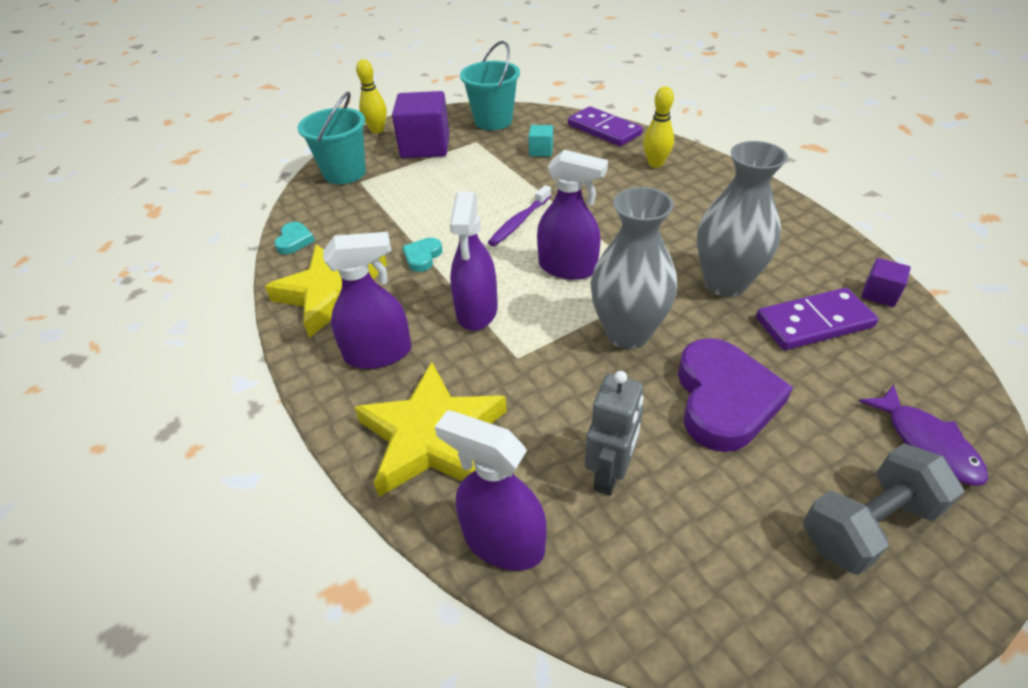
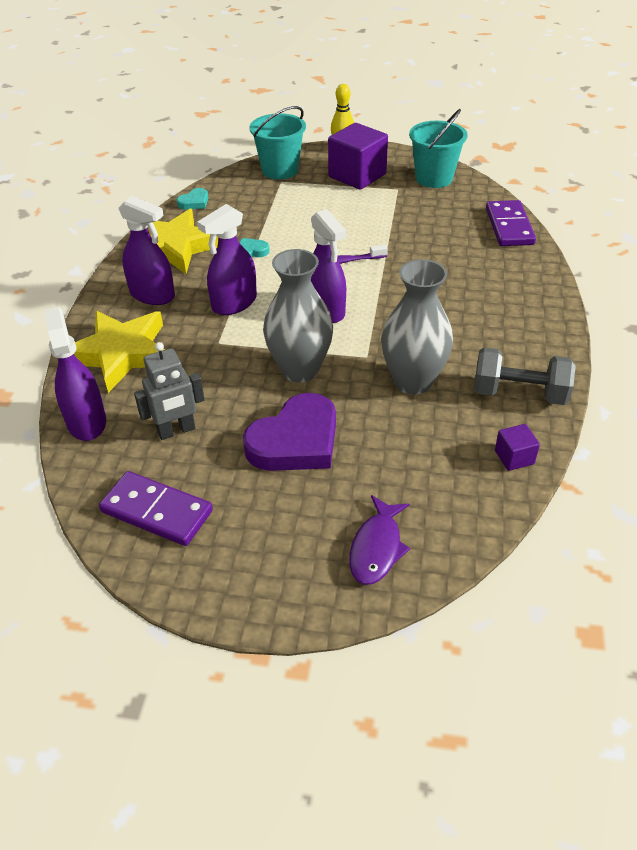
camera: 40 degrees right, 0 degrees up
(541, 151) = (433, 219): turquoise cube -> none
(655, 164) = (506, 273): yellow bowling pin -> none
(813, 322) = (430, 441): purple domino -> purple domino (157, 511)
(868, 525) = (267, 551): grey dumbbell -> grey dumbbell (519, 394)

